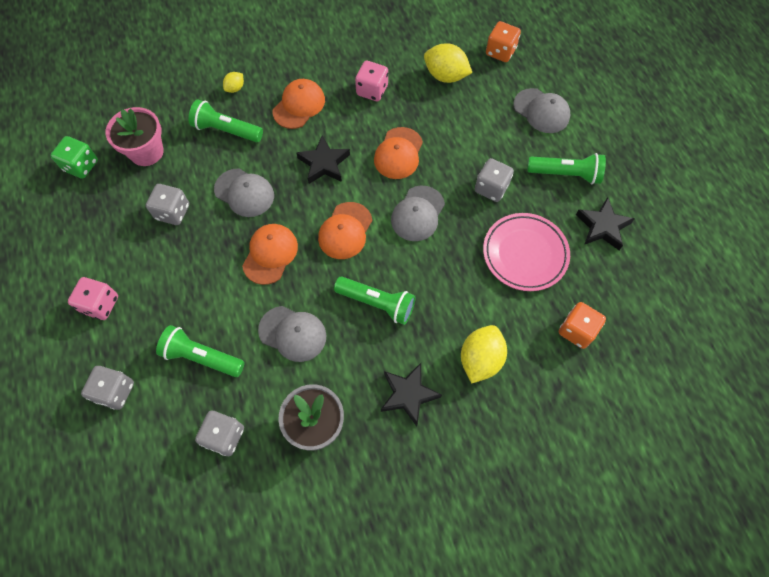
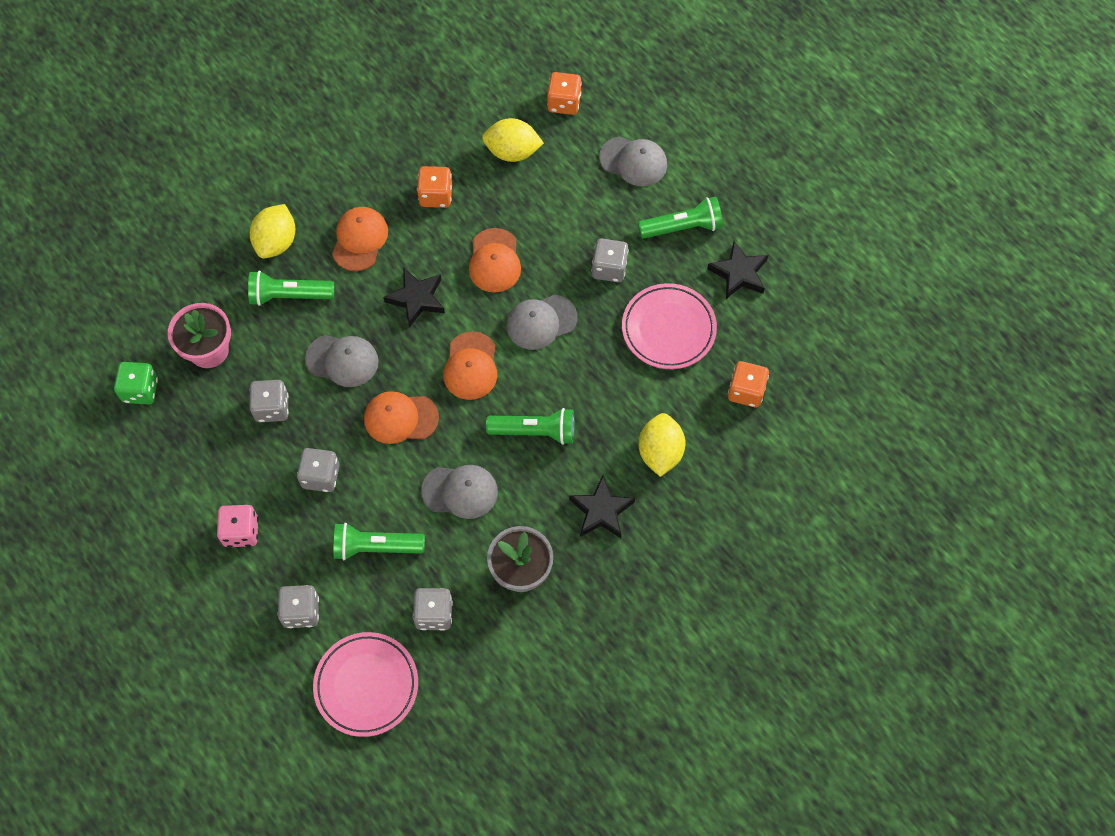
camera: 20 degrees left, 0 degrees up
(138, 481) = (366, 685): none -> pink plate
(185, 280) = (321, 476): none -> grey dice
(235, 88) = (276, 242): yellow lemon -> yellow lemon, size x1.95
(270, 254) = (400, 418): orange cap -> orange cap turned 90 degrees counterclockwise
(372, 90) = (436, 195): pink dice -> orange dice
(418, 213) = (541, 322): grey cap -> grey cap turned 60 degrees clockwise

